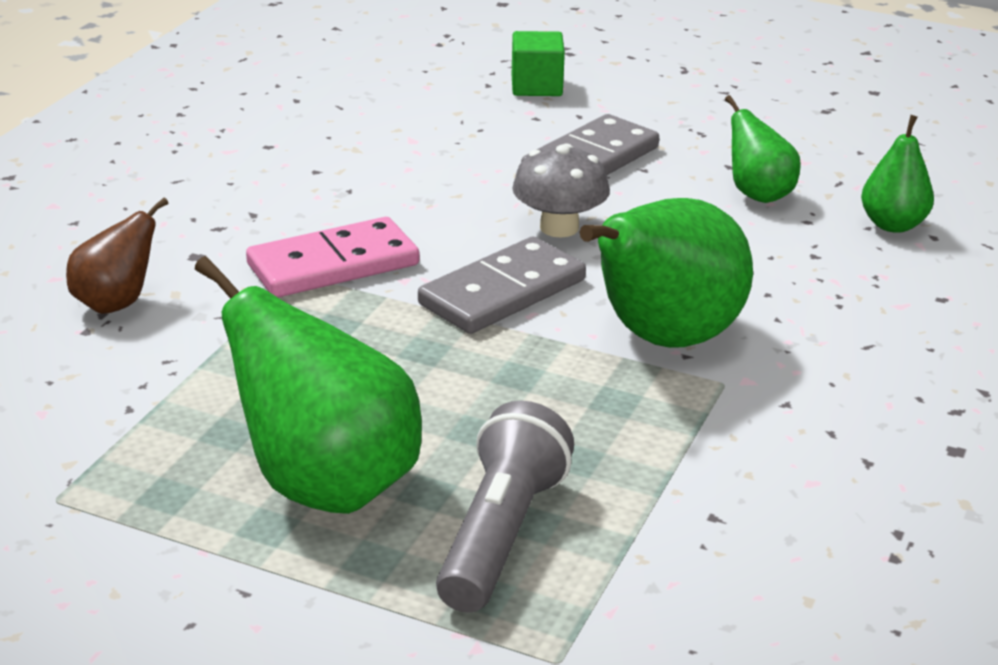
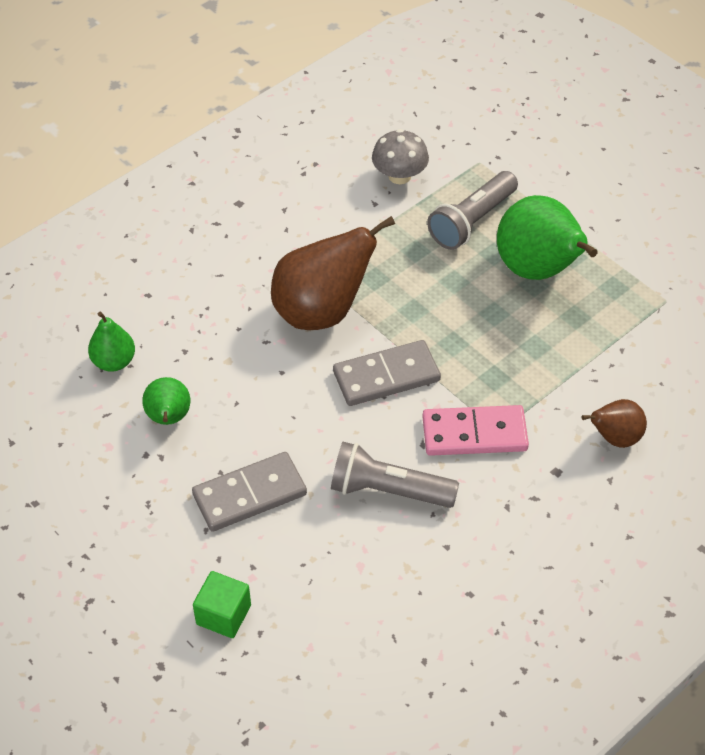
camera: 155 degrees left, 20 degrees up
(420, 195) = (388, 490): none -> grey flashlight
(559, 227) = (317, 425): grey mushroom -> grey mushroom (399, 176)
(663, 339) = (322, 311): green pear -> brown pear

